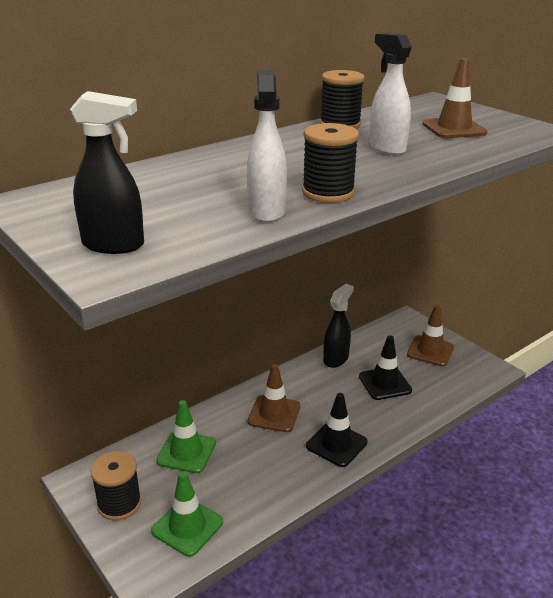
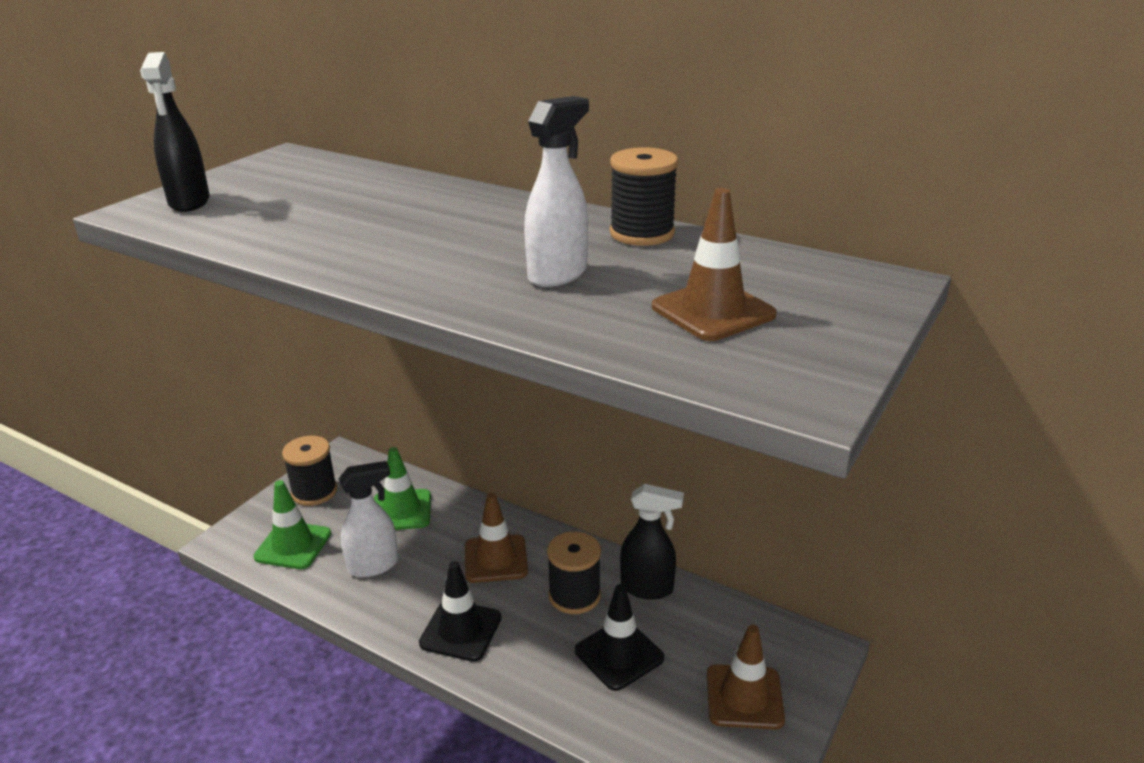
camera: 70 degrees right, 0 degrees up
(266, 211) = (287, 243): white spray bottle -> white spray bottle (374, 565)
(328, 193) = (357, 263): black spool -> black spool (574, 596)

